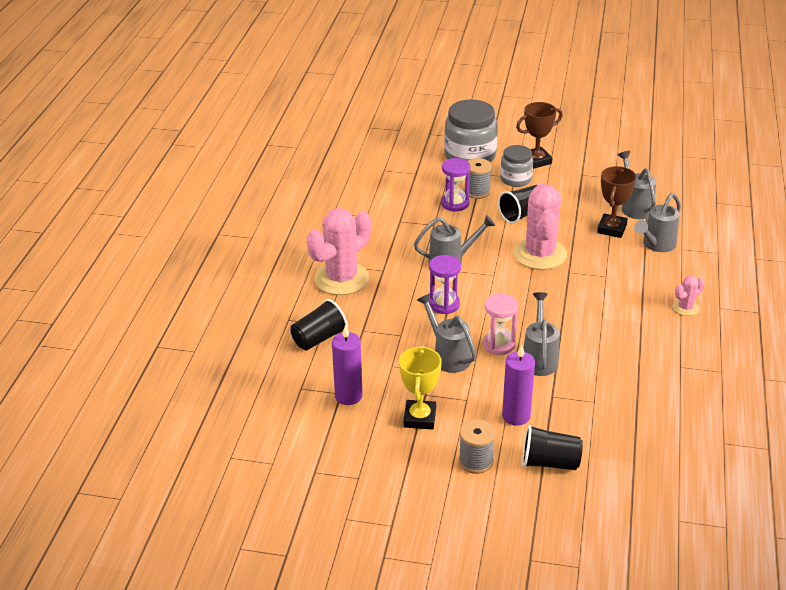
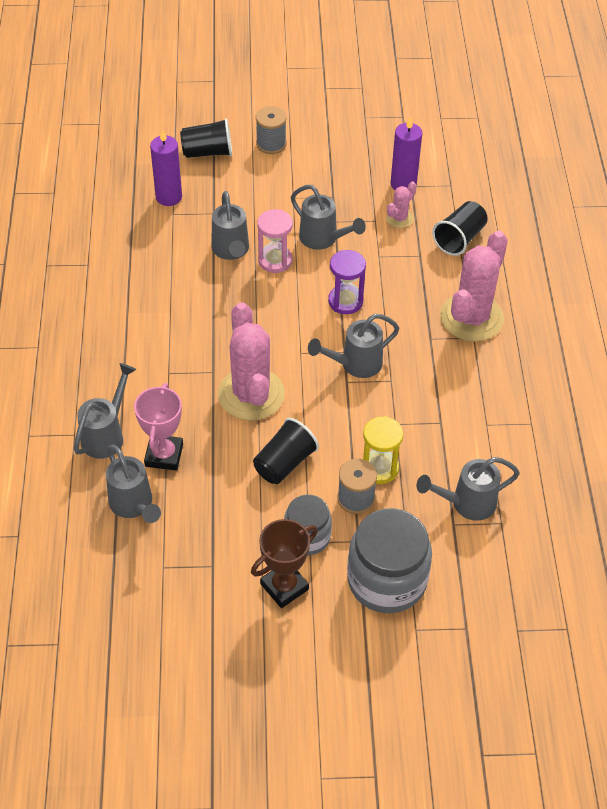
camera: 165 degrees right, 15 degrees up
(402, 180) = (467, 503): none -> grey watering can
(419, 418) = (331, 173): yellow trophy -> none
(455, 204) = (379, 468): purple hourglass -> yellow hourglass
(516, 416) = (244, 188): purple candle -> purple candle (169, 197)
(612, 229) = (164, 455): brown trophy -> pink trophy
(685, 308) = (76, 340): pink cactus -> pink cactus (399, 218)

